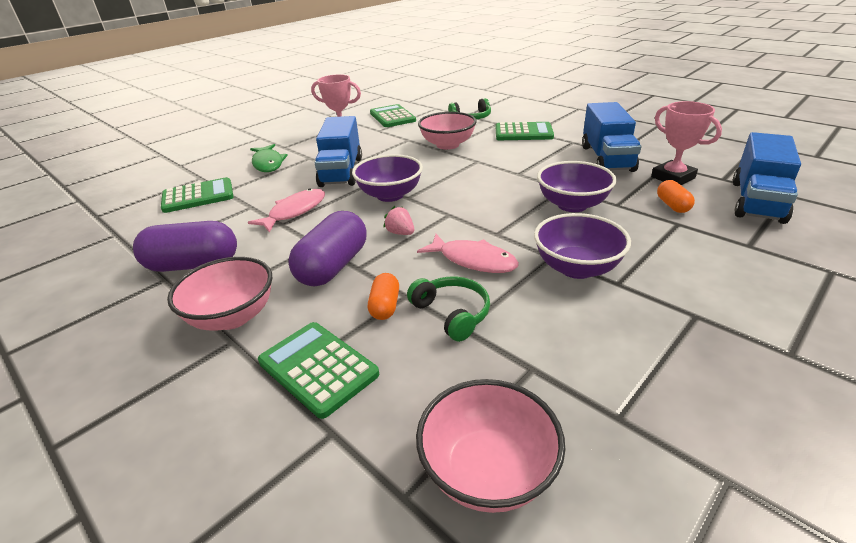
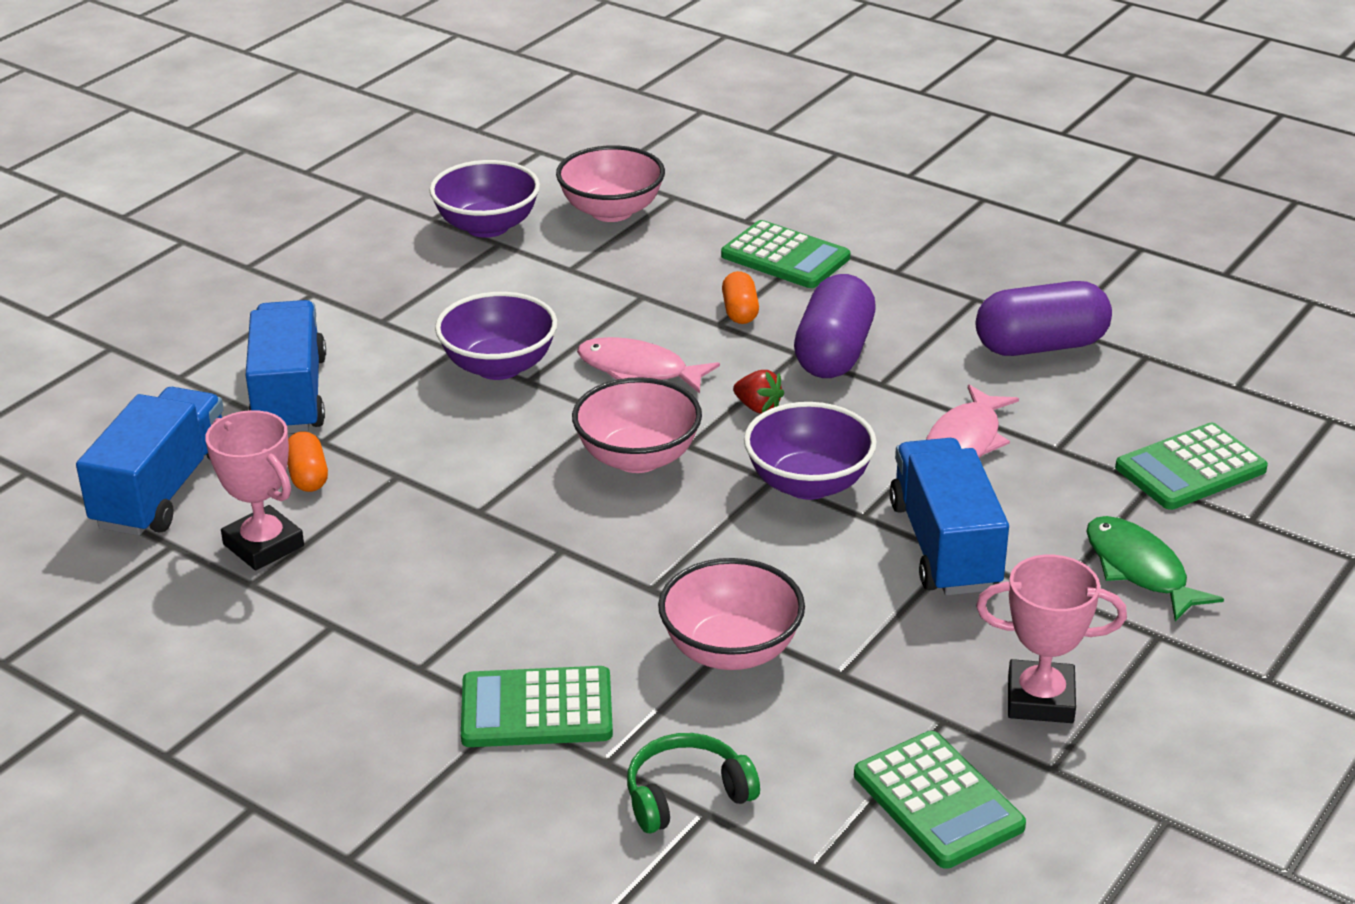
camera: 170 degrees right, 0 degrees up
(232, 316) = (919, 292): pink bowl -> pink bowl (638, 458)
(400, 233) = (758, 407): pink strawberry -> red strawberry
(452, 313) = (657, 308): green headphones -> none
(572, 205) = (475, 472): purple bowl -> purple bowl (487, 226)
(606, 158) = (365, 603): blue truck -> blue truck (290, 396)

